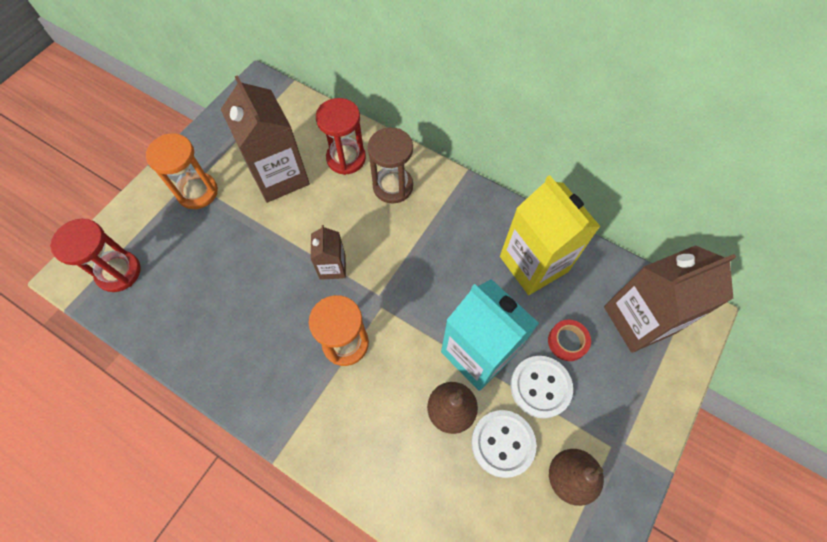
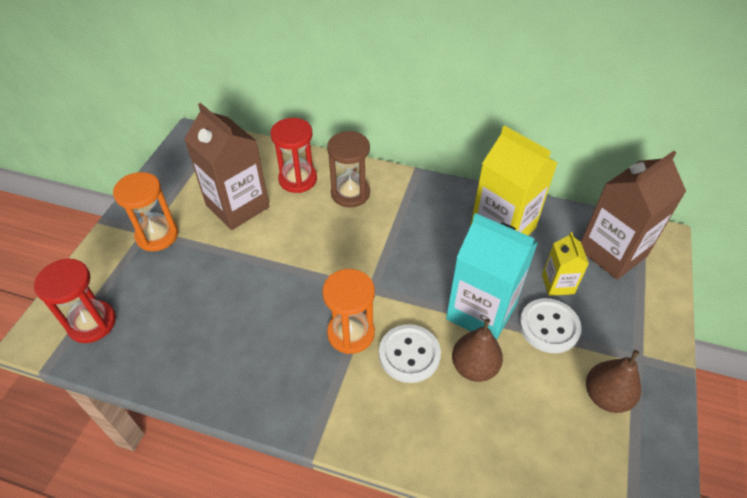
camera: 15 degrees left, 15 degrees down
(332, 267) = (315, 271): brown carton -> none
(502, 443) = (534, 383): white button -> white button (409, 354)
(567, 342) = (557, 284): red tape -> yellow carton

